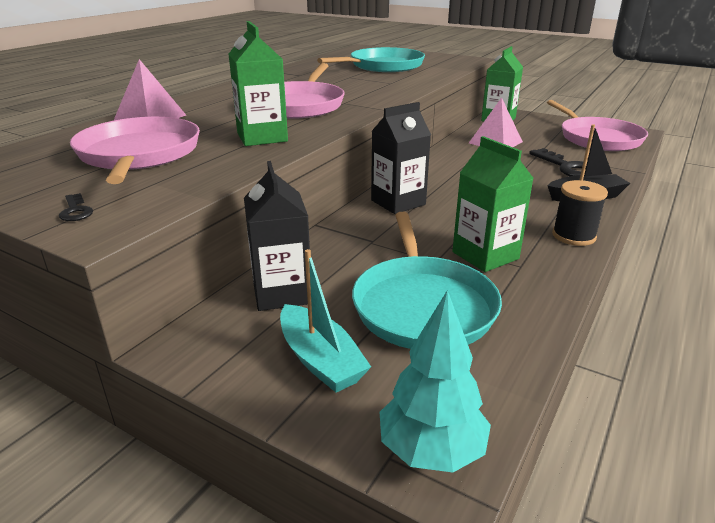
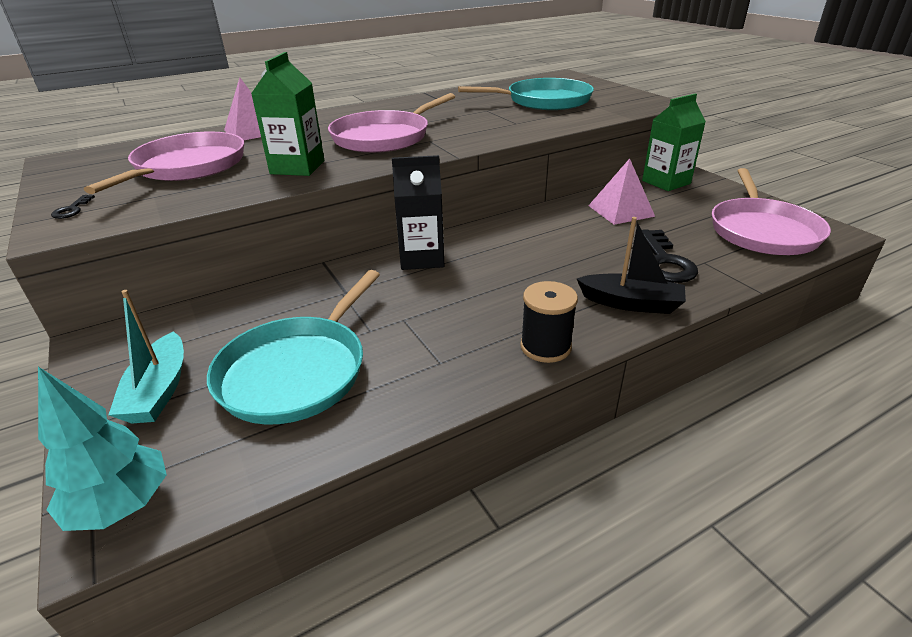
camera: 30 degrees right, 5 degrees up
(282, 293) = (213, 320): black carton -> none
(485, 255) = (422, 339): green carton -> none

